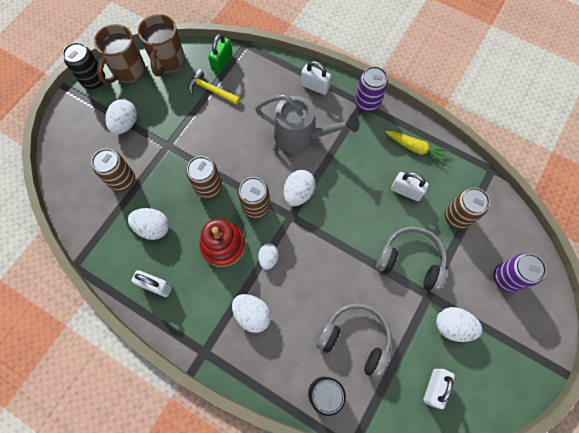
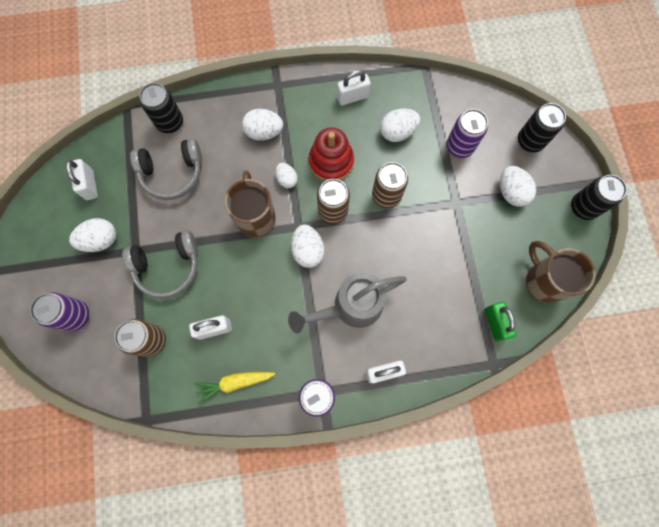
camera: 140 degrees right, 5 degrees up
(73, 145) = (530, 141): none -> black can
(122, 180) = (459, 147): brown can -> purple can
(128, 71) = (566, 241): brown mug -> brown mug (256, 217)
(211, 90) = (474, 285): yellow hammer -> none

